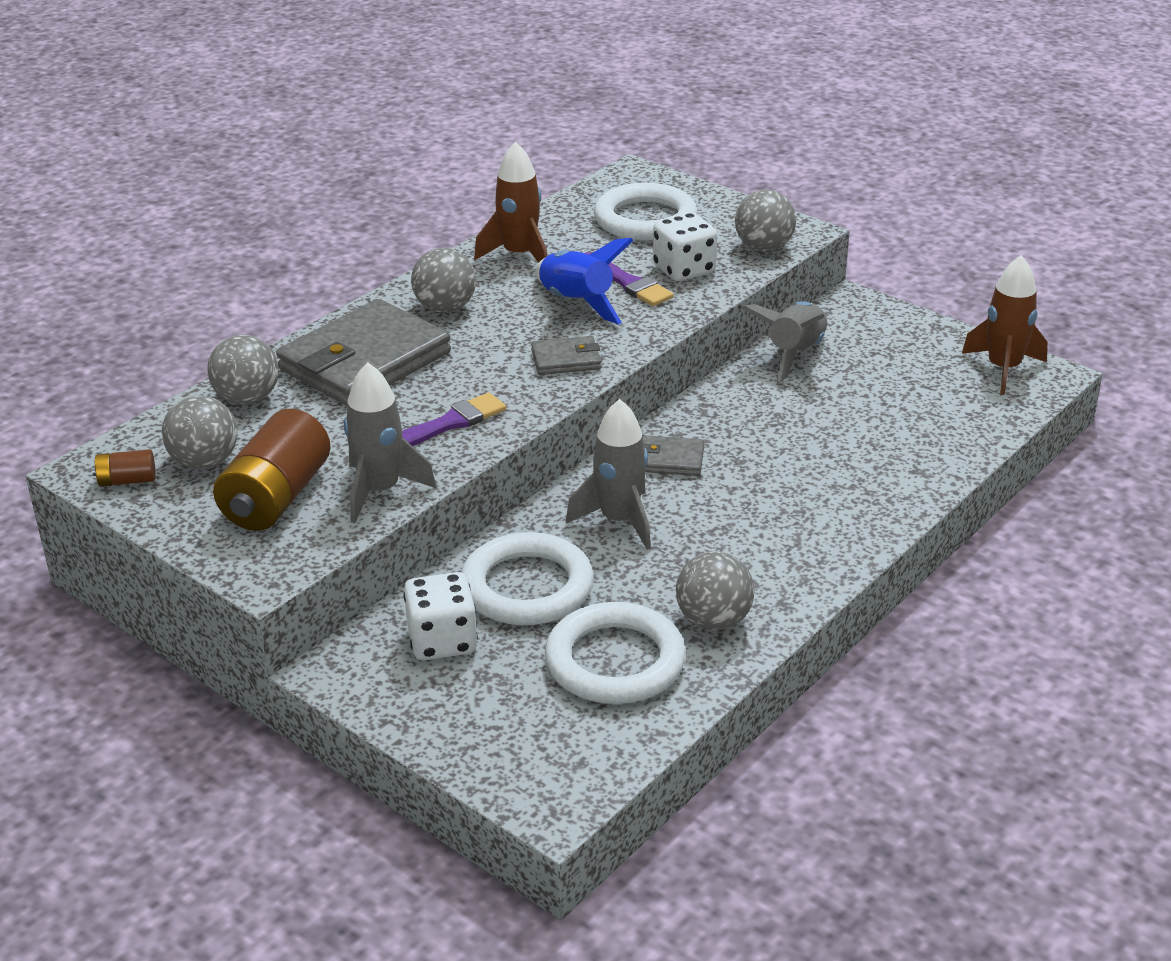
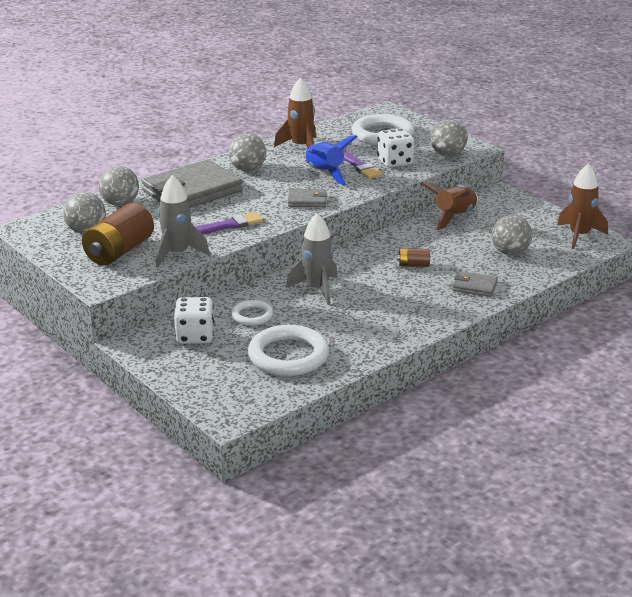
camera: 10 degrees right, 5 degrees down
(127, 481) = (41, 236): brown battery -> brown battery (413, 265)
(527, 587) = (252, 316): white ring -> white ring, size x0.54
(669, 460) = (358, 262): grey wallet -> grey wallet (474, 286)
(713, 620) = (352, 343): grey ball -> grey ball (510, 253)
(794, 354) = (454, 217): grey rocket -> brown rocket

